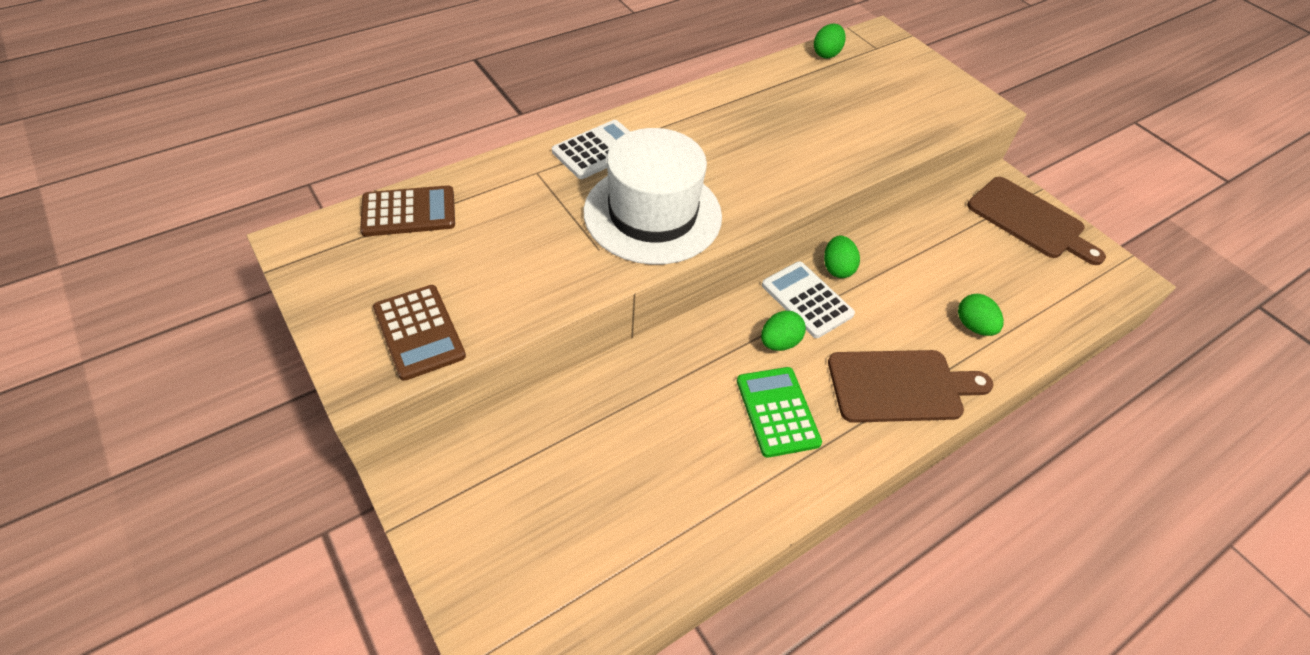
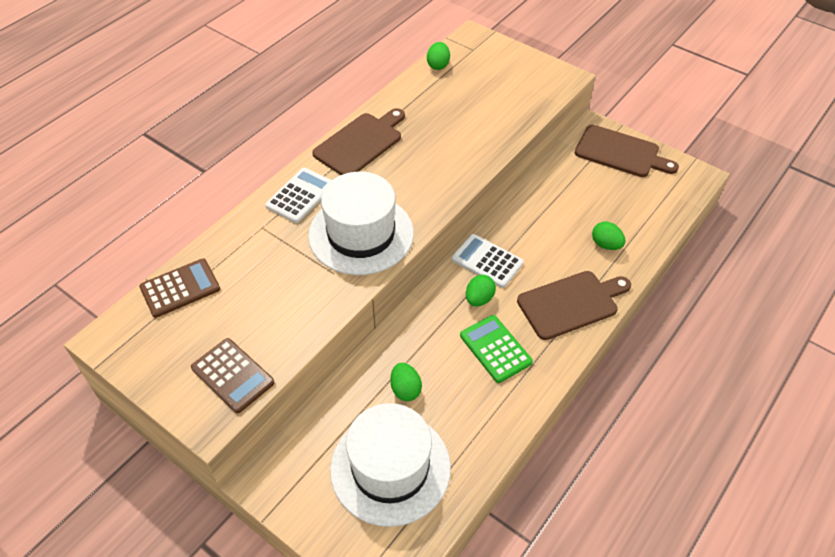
camera: 15 degrees left, 0 degrees up
(578, 520) = (390, 468): none -> white hat
(696, 112) = (360, 143): none -> brown cutting board
(837, 268) = (500, 231): green egg -> green egg (405, 389)

